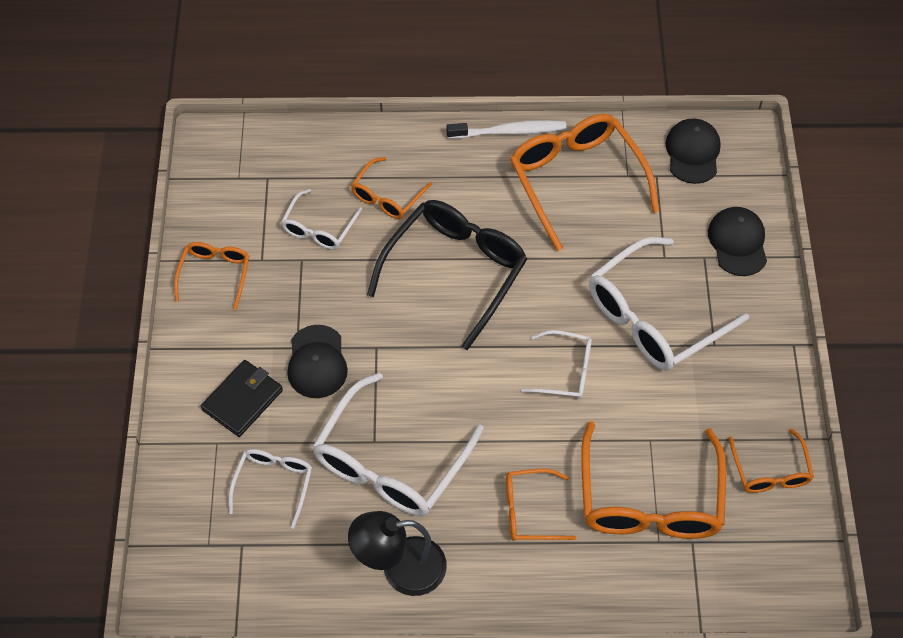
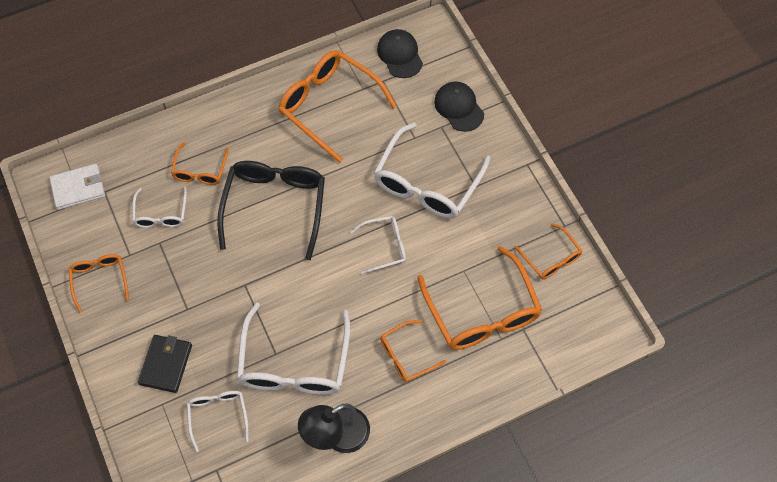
camera: 25 degrees left, 5 degrees up
(240, 163) = (78, 188): none -> white wallet
(317, 362) = (207, 313): black cap -> none
(509, 131) = (265, 88): white toothbrush -> none

